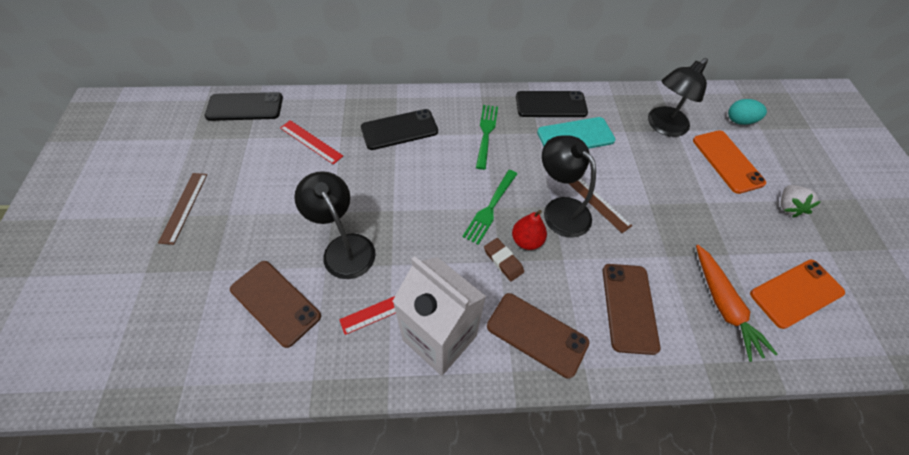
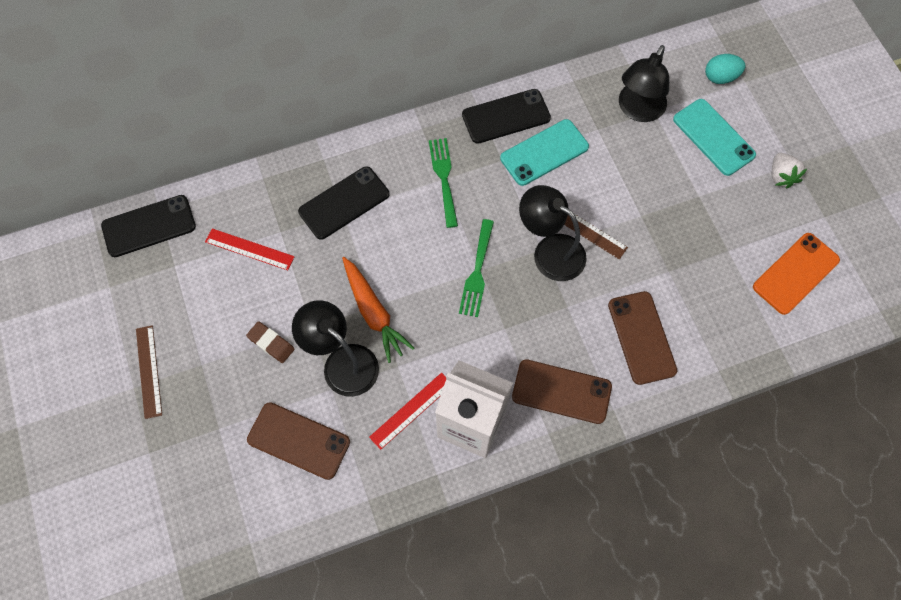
camera: 15 degrees left, 10 degrees up
(503, 261) = (508, 327): brown eraser -> brown eraser (271, 343)
(526, 241) = (525, 297): red pear -> none
(723, 305) = (729, 307): orange carrot -> orange carrot (373, 312)
(727, 161) = (713, 137): orange phone -> turquoise phone

